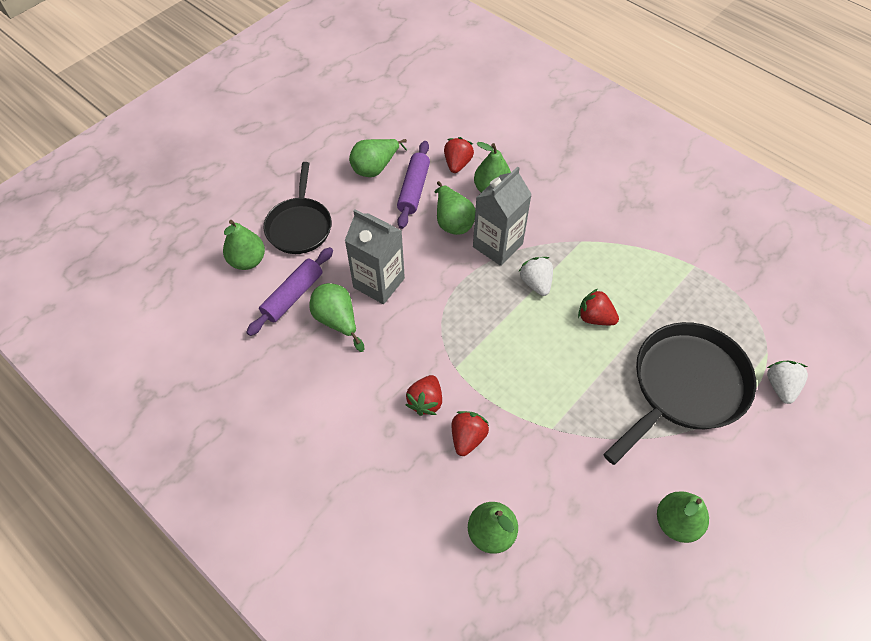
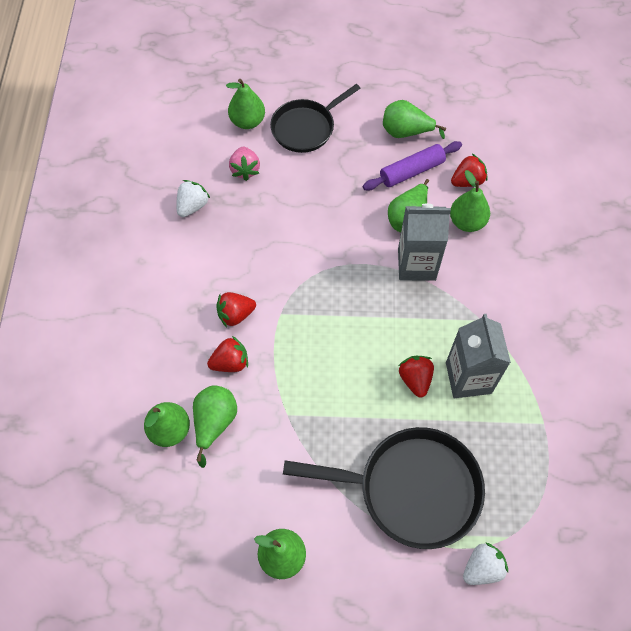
camera: 50 degrees right, 5 degrees up
(293, 296) = (245, 170): purple rolling pin -> pink strawberry
(337, 321) = (250, 211): green pear -> green pear (214, 423)
(379, 283) = (305, 212): grey carton -> grey carton (468, 378)
(536, 283) = (407, 315): white strawberry -> white strawberry (192, 206)

